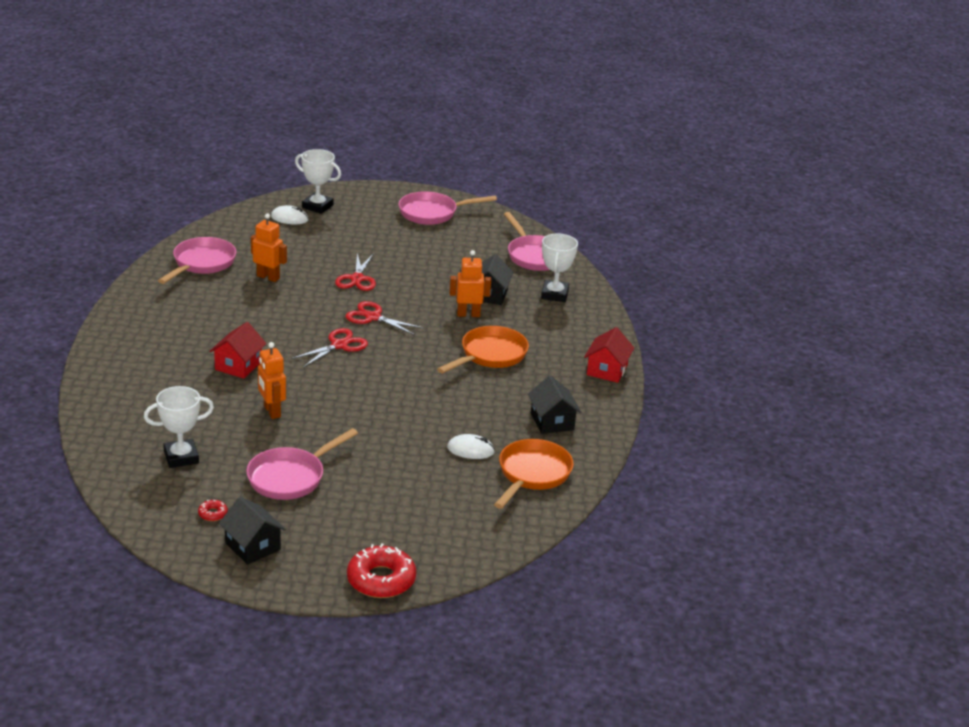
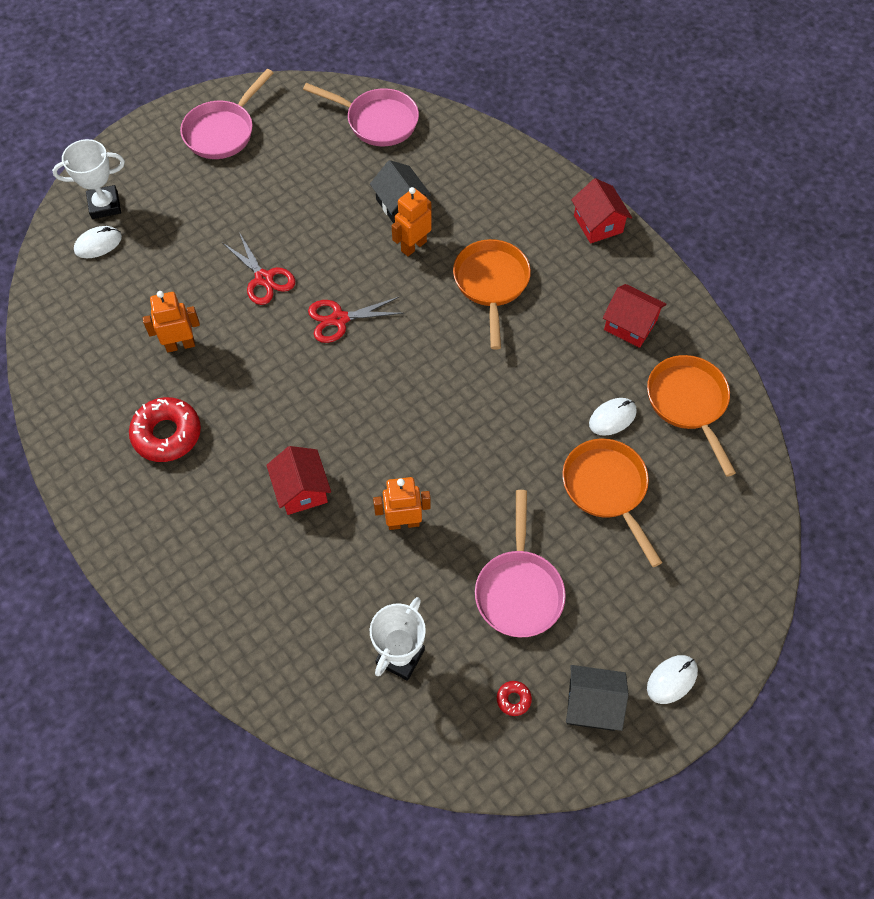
camera: 40 degrees left, 30 degrees up
(201, 263) = (92, 379): pink pan -> none
(271, 411) = (403, 522): orange robot -> orange robot turned 150 degrees clockwise
(316, 570) = (671, 679): none -> white mouse
(339, 345) = (355, 382): red scissors -> none
(381, 580) = (729, 639): red donut -> red donut (167, 434)
(414, 474) = (607, 489): none -> orange pan
(552, 421) = (630, 325): black house -> red house
(554, 294) = (451, 160): white trophy -> none

